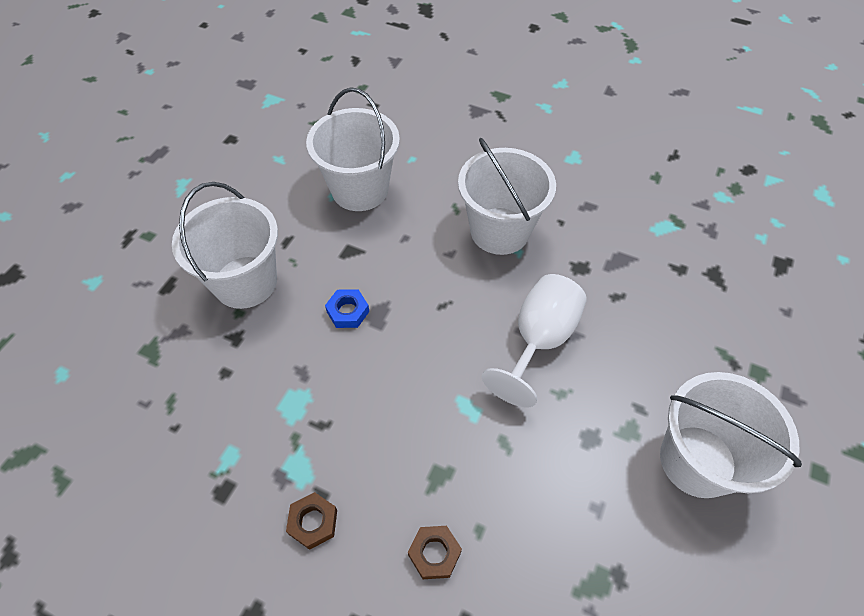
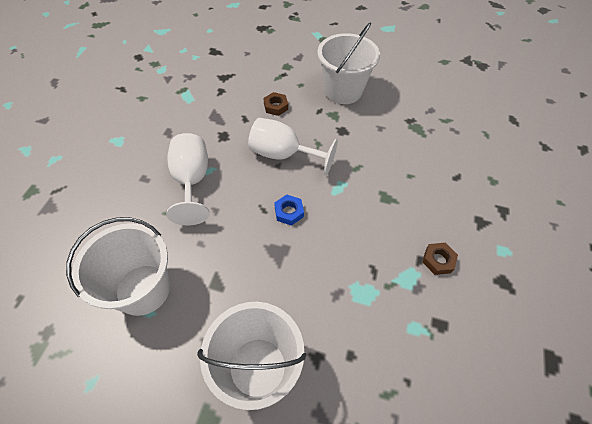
camera: 100 degrees left, 0 degrees up
(348, 311) = (278, 272): blue nut -> blue nut (289, 212)
(434, 553) = (430, 194): brown nut -> brown nut (276, 106)
(499, 231) = (192, 181): white bucket -> white goblet

